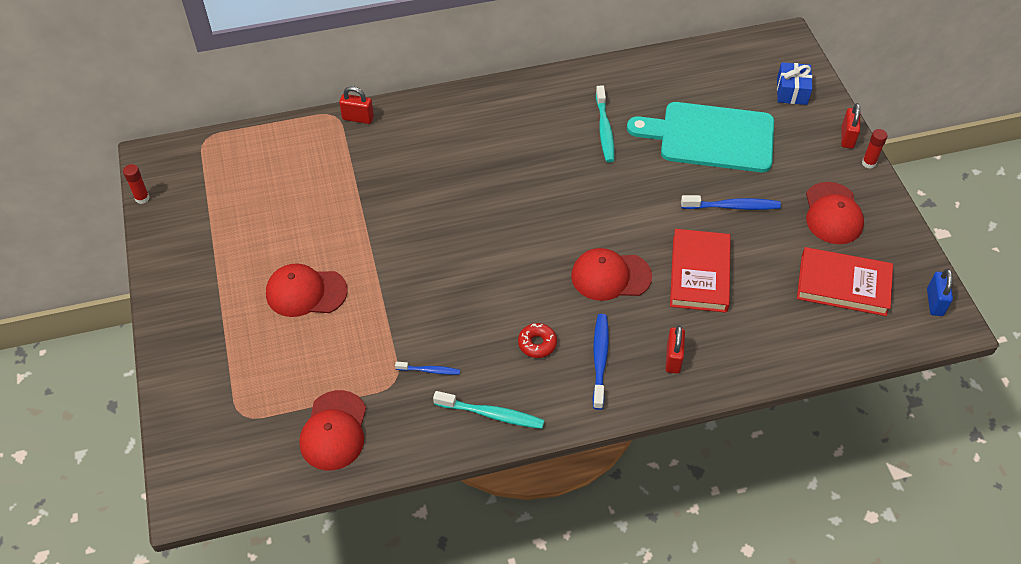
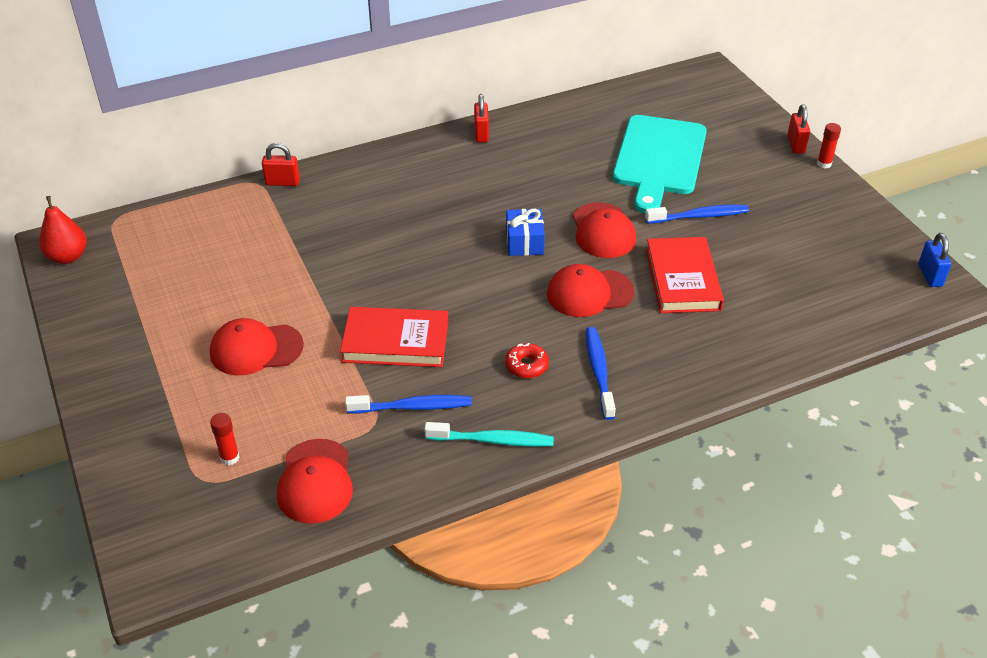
camera: 10 degrees left, 10 degrees down
(142, 198) = (50, 282): red glue stick -> red glue stick (230, 457)
(160, 174) = (68, 257): none -> red pear
(429, 370) = (413, 407): blue toothbrush -> blue toothbrush, size x1.69
(604, 130) = (548, 164): turquoise toothbrush -> none
(673, 358) = (677, 360): red padlock -> red padlock (481, 134)
(710, 137) = (659, 159): turquoise cutting board -> turquoise cutting board turned 75 degrees counterclockwise
(792, 91) = (729, 112): blue gift -> blue gift (524, 242)
(833, 214) = (802, 211): red cap -> red cap (603, 231)
(843, 285) = (833, 271): red book -> red book (395, 342)

